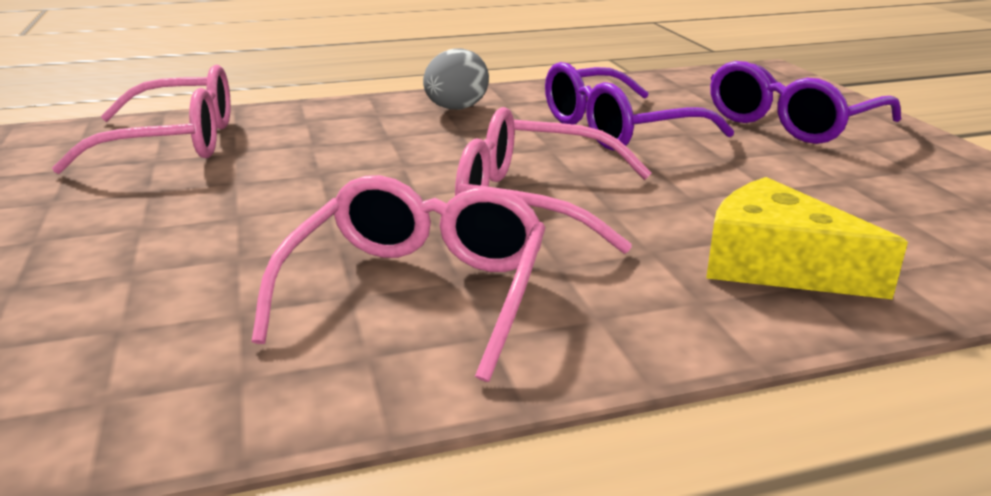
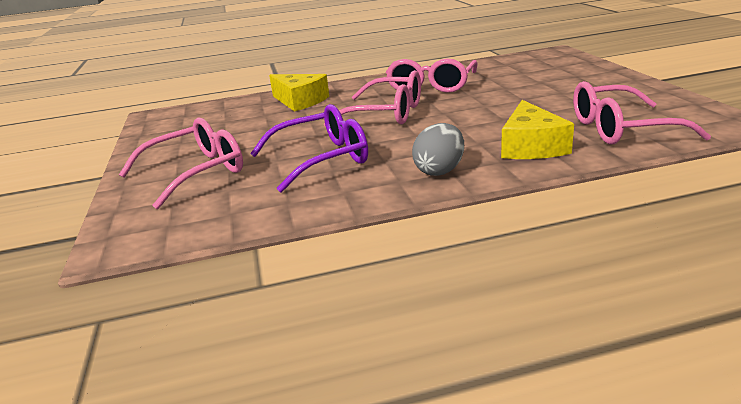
camera: 175 degrees left, 0 degrees up
(323, 128) = (531, 146): none -> yellow cheese
(791, 123) = (196, 172): purple glasses -> pink glasses

